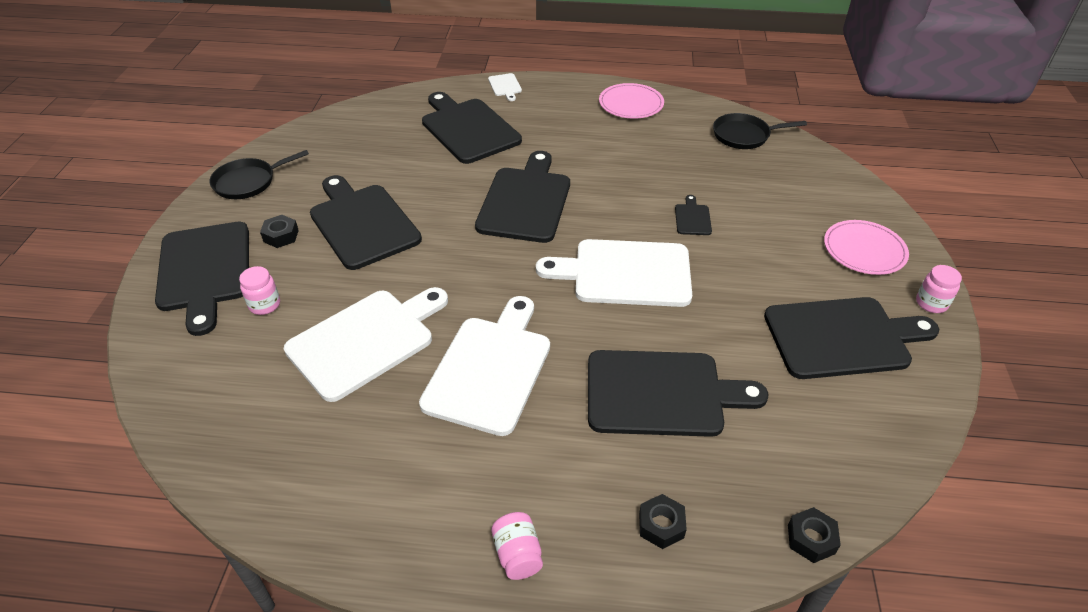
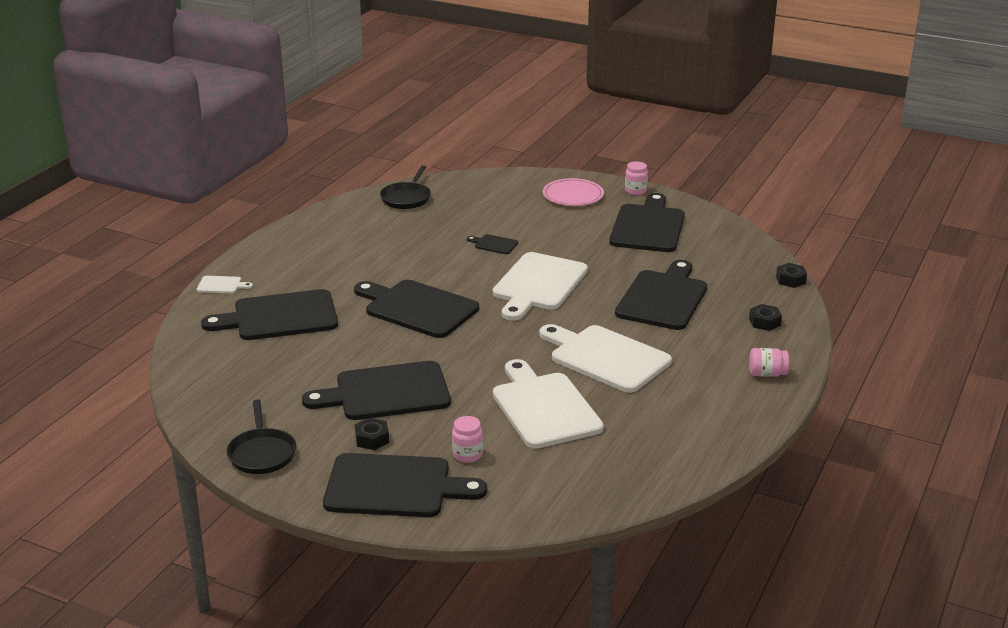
camera: 70 degrees left, 15 degrees down
(631, 104) = (315, 232): pink plate -> none

